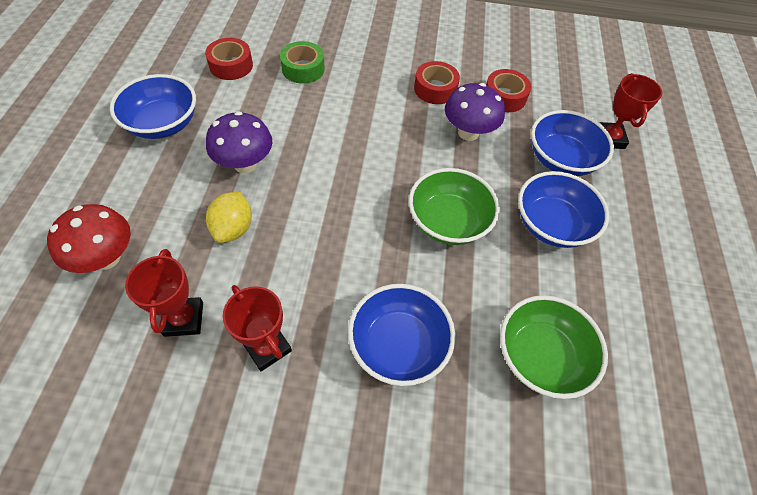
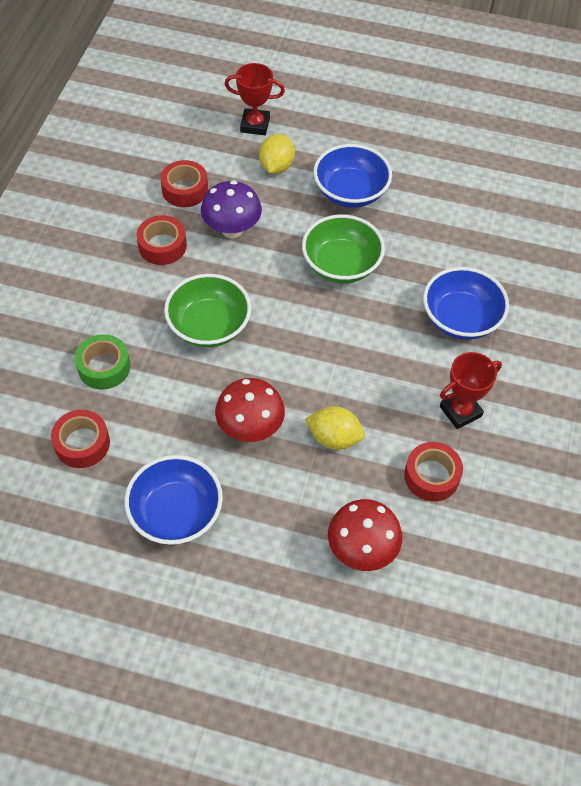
camera: 80 degrees left, 0 degrees up
(184, 319) = (431, 476): red trophy -> red tape
(245, 164) = (250, 428): purple mushroom -> red mushroom
(540, 356) = (472, 230): green bowl -> green bowl (209, 326)
(561, 159) = (276, 166): blue bowl -> yellow lemon

